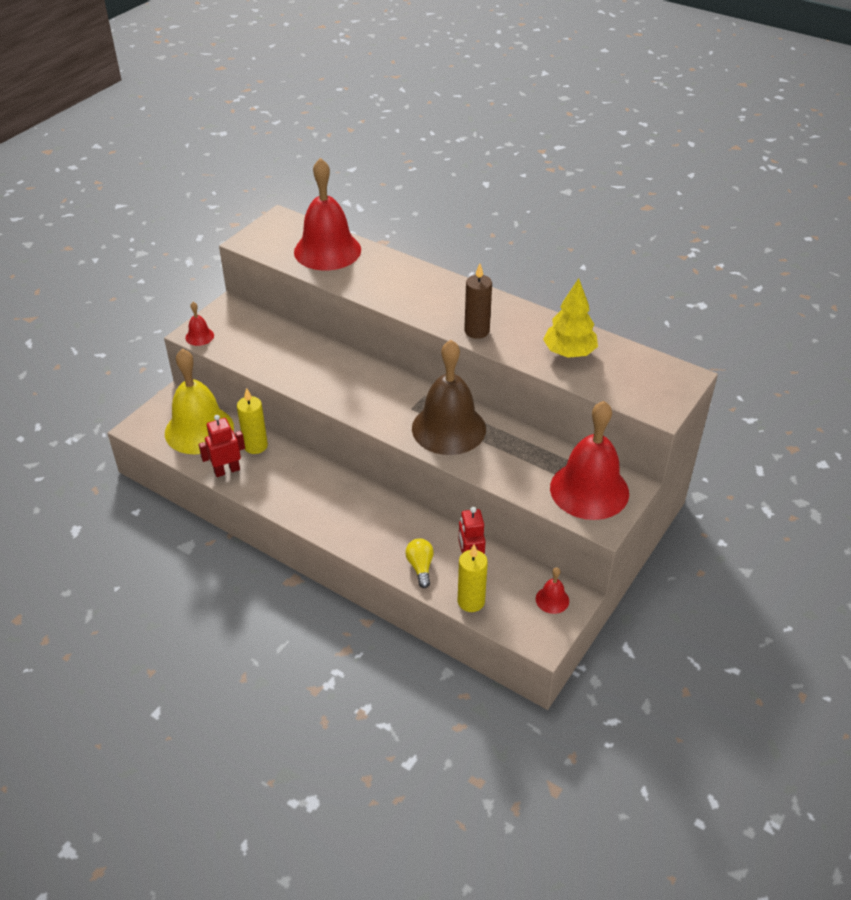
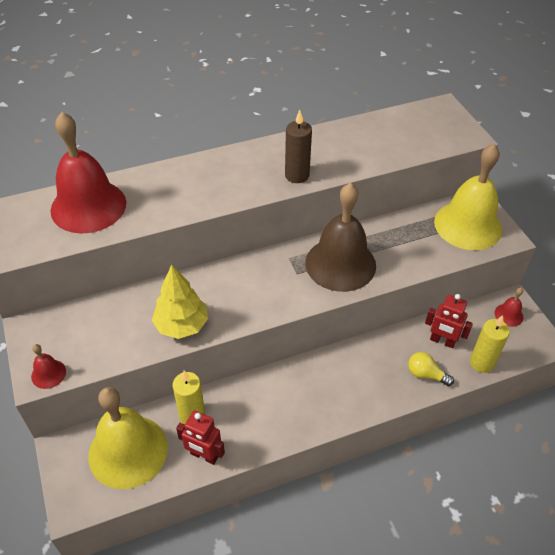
camera: 55 degrees left, 5 degrees up
(227, 470) = (204, 456): red robot -> red robot turned 75 degrees counterclockwise
(569, 353) = (369, 143): yellow tree -> yellow tree (181, 325)
(589, 490) = (468, 225): red bell -> yellow bell

